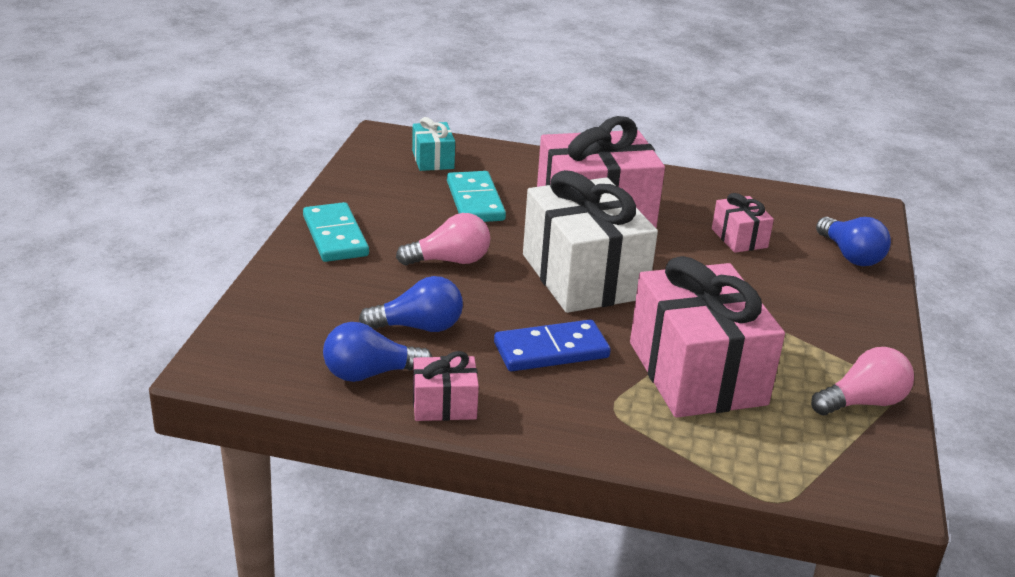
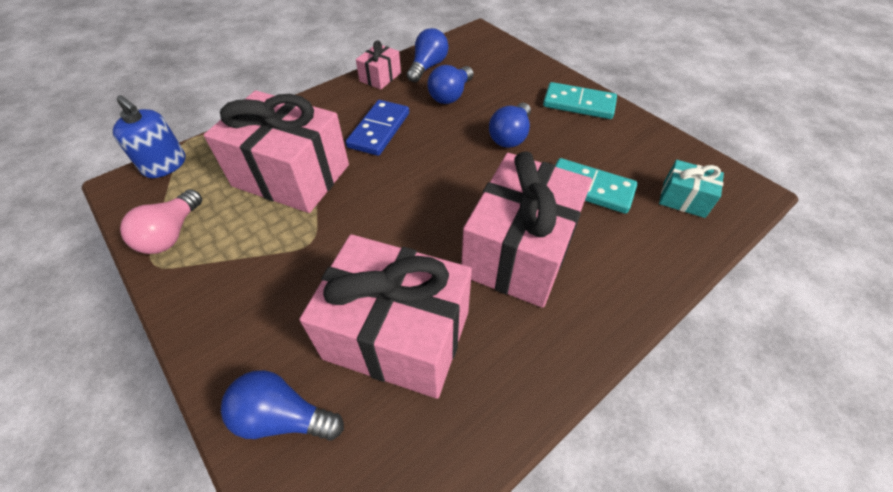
camera: 130 degrees right, 20 degrees up
(450, 261) = (510, 136): pink light bulb -> blue light bulb
(583, 276) = (436, 188): white gift -> none
(739, 238) = (397, 335): pink gift -> pink gift, size x2.17
(827, 484) = (165, 165): none -> blue soap dispenser

